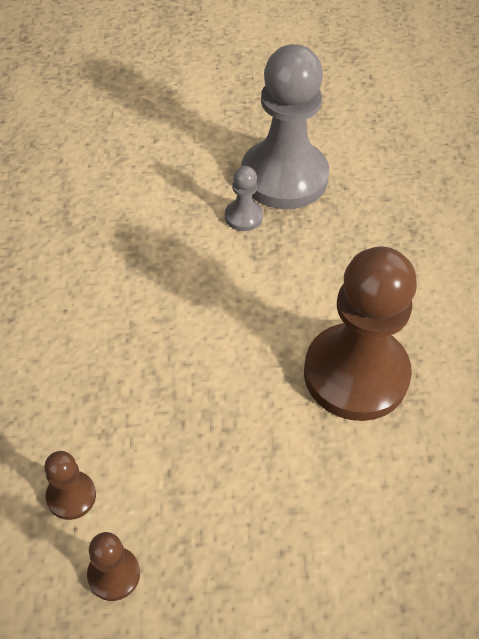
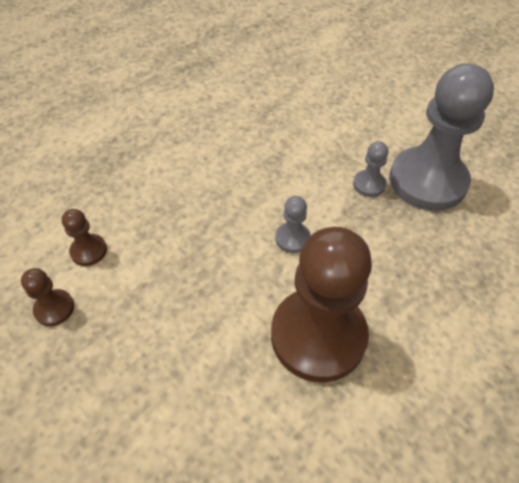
camera: 50 degrees right, 0 degrees up
(241, 316) = (292, 238): none -> grey pawn

